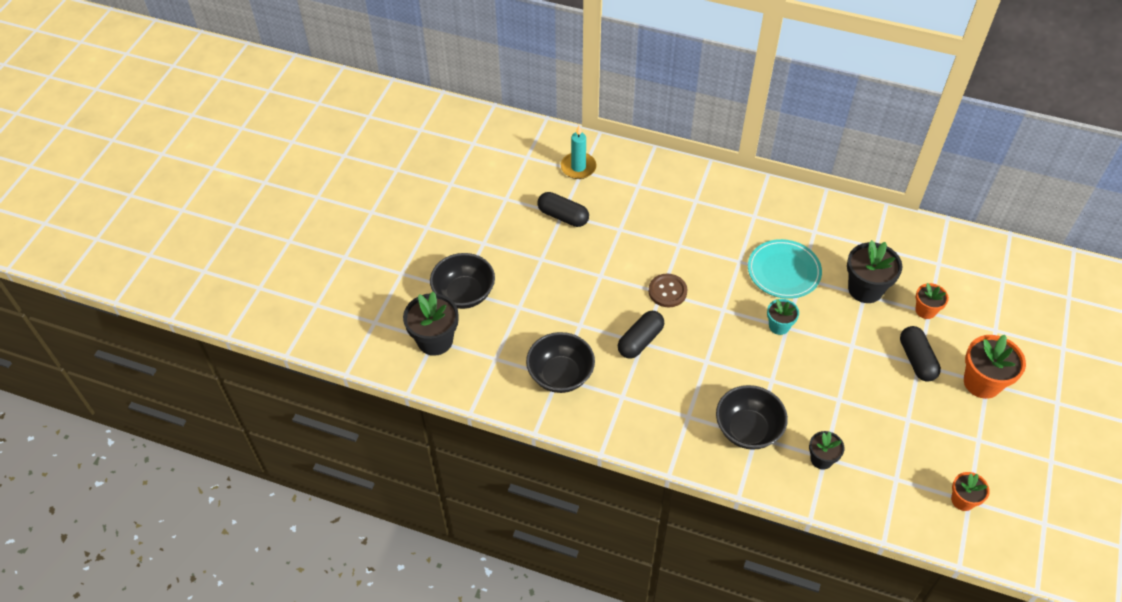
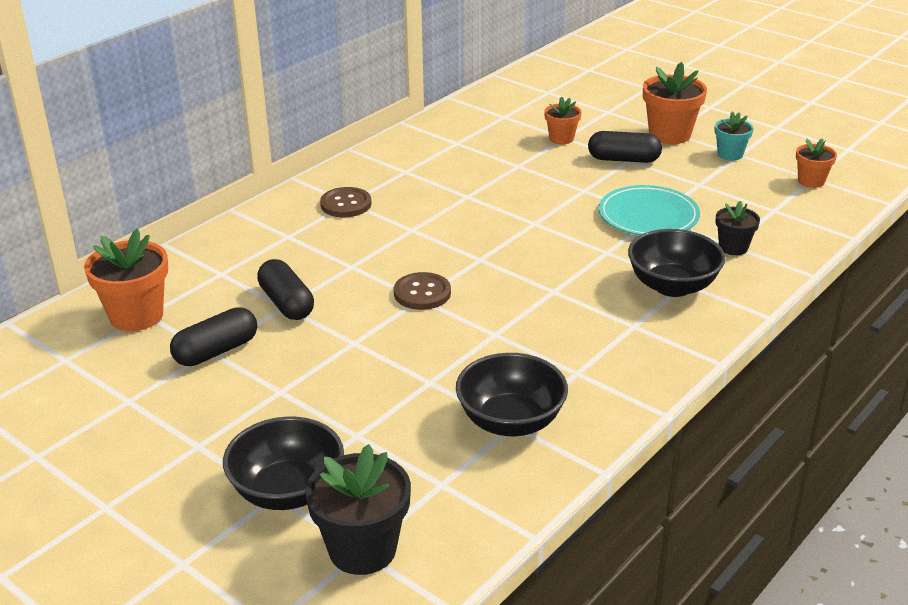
camera: 70 degrees left, 20 degrees down
(578, 167) = (136, 316): turquoise candle -> orange flower pot
(640, 341) = (491, 335): black capsule -> black capsule (286, 303)
(750, 215) = (346, 204): none -> brown button
(779, 326) = (529, 227): turquoise flower pot -> turquoise flower pot (730, 154)
(784, 271) = (449, 204): turquoise plate -> turquoise plate (648, 215)
(865, 289) = (510, 163): black flower pot -> none

